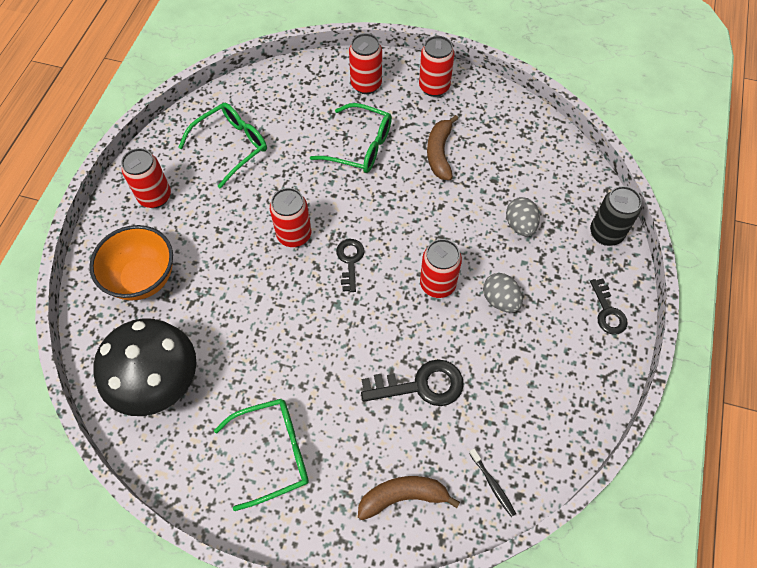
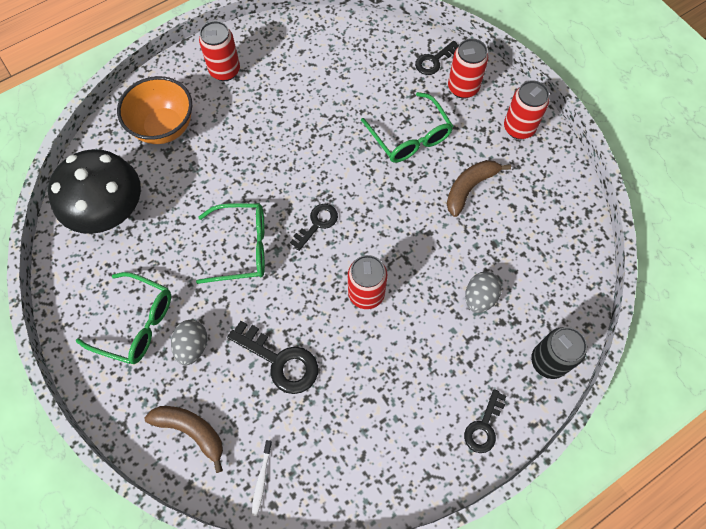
camera: 40 degrees right, 5 degrees up
(231, 146) = (312, 68): green glasses -> green glasses (242, 247)
(294, 235) = (295, 172): red can -> none
(325, 79) = (434, 61): none -> black key
(492, 484) = (261, 479): black toothbrush -> white toothbrush
(500, 300) = (403, 345): grey egg -> grey egg (192, 346)

